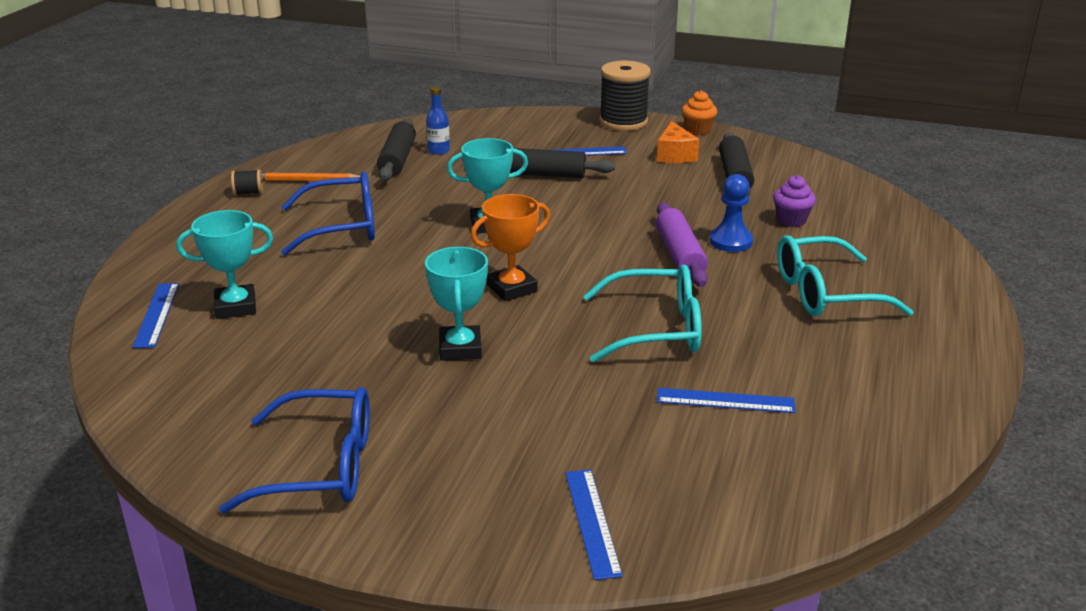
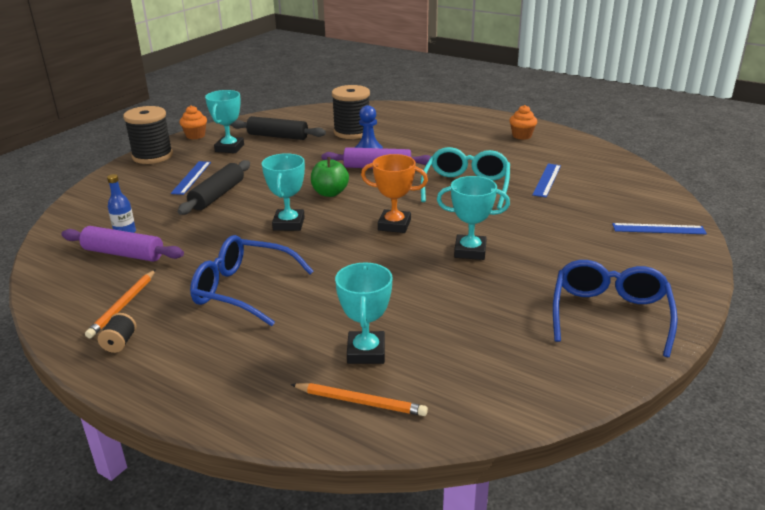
camera: 75 degrees left, 0 degrees up
(157, 314) = (360, 402): blue ruler -> orange pencil
(341, 227) = (244, 290): blue glasses -> blue glasses turned 75 degrees counterclockwise
(397, 159) = (123, 254): black rolling pin -> purple rolling pin
(512, 288) = (394, 225): orange trophy -> orange trophy turned 60 degrees counterclockwise
(581, 235) = (330, 193): none -> green apple
(675, 155) = (229, 148): orange cheese -> turquoise trophy
(791, 220) = (352, 132): purple cupcake -> black spool
(826, 293) = (443, 139): turquoise glasses -> none
(904, 366) = (522, 136): none -> orange cupcake

